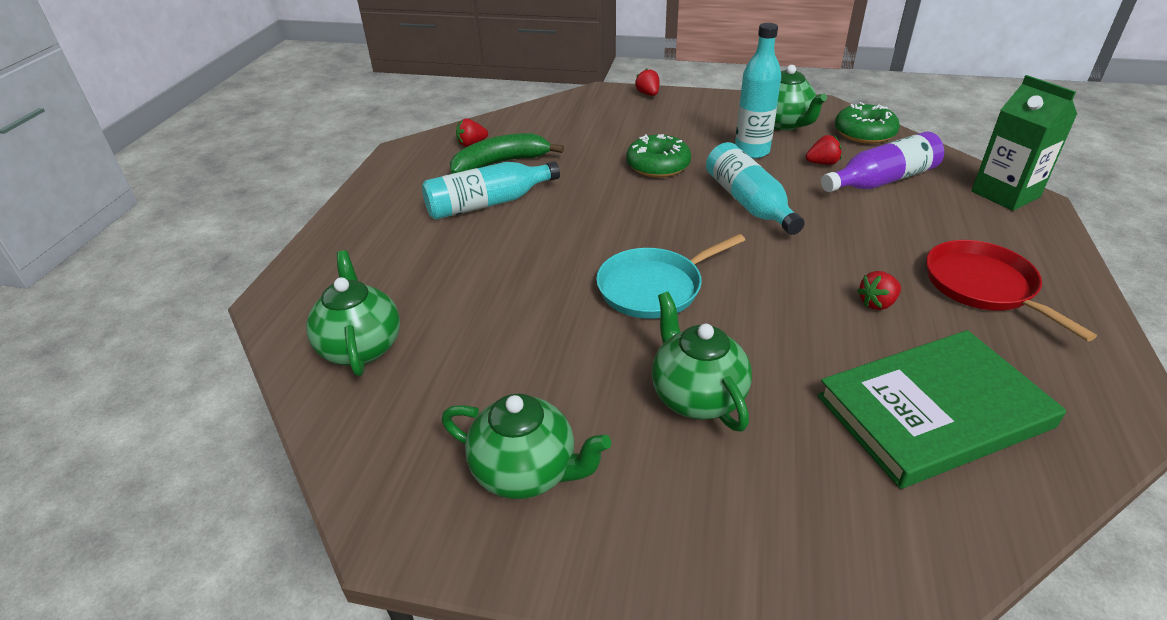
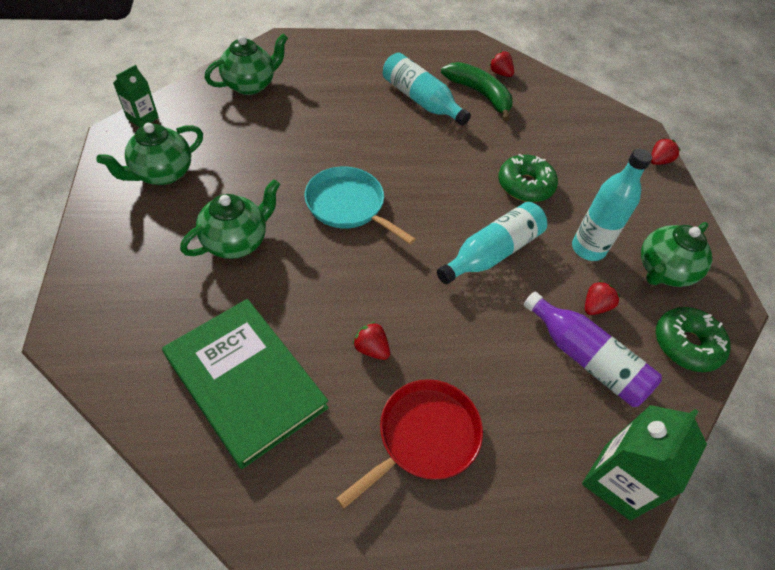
camera: 65 degrees right, 15 degrees up
(367, 492) = (142, 118): none -> green carton
(526, 472) = (162, 173): green teapot -> green teapot turned 45 degrees clockwise
(822, 163) = (595, 306): red strawberry -> red strawberry turned 105 degrees counterclockwise

